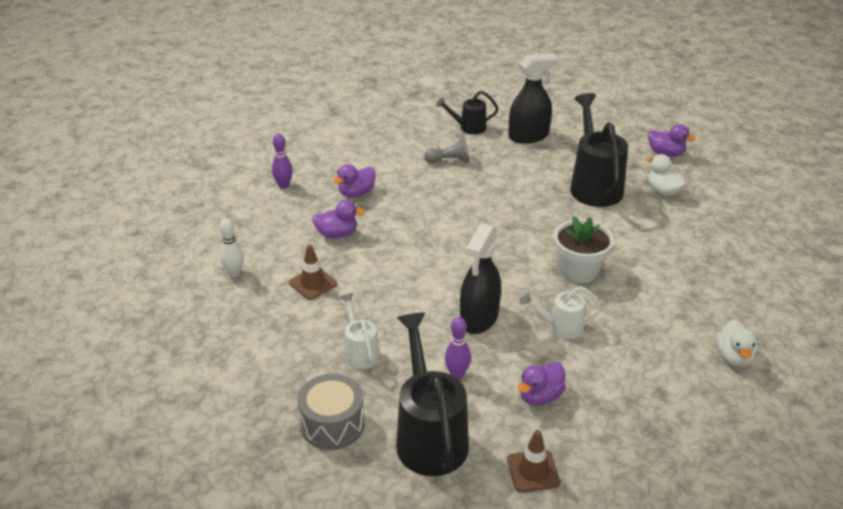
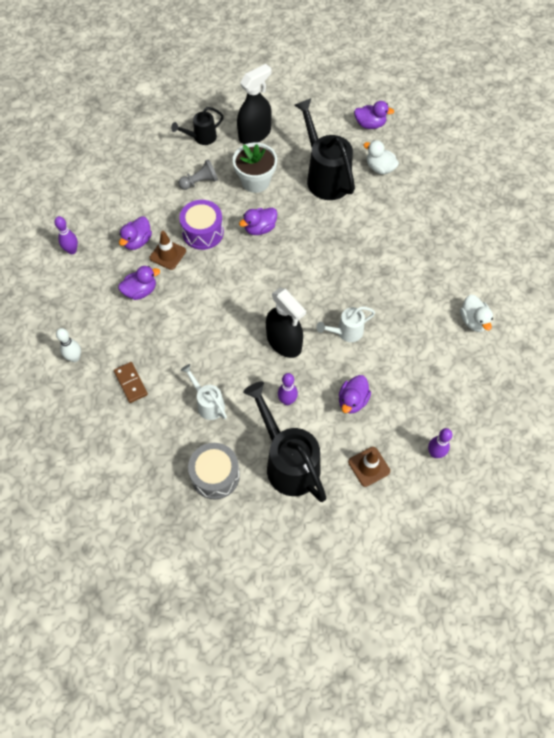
camera: 20 degrees left, 25 degrees up
(282, 310) = (130, 383): none -> brown domino
(313, 283) = (143, 348): brown traffic cone -> brown traffic cone (168, 254)
(431, 201) = (203, 232): none -> purple drum
(479, 318) = (284, 342): black spray bottle -> black spray bottle turned 45 degrees counterclockwise
(498, 212) = (260, 228): none -> purple duck
(579, 270) = (342, 271): white flower pot -> white flower pot (255, 181)
(630, 482) = (435, 453): none -> purple bowling pin

